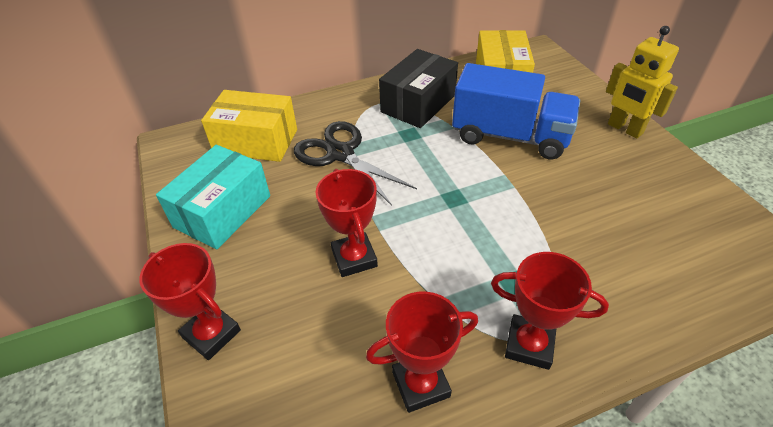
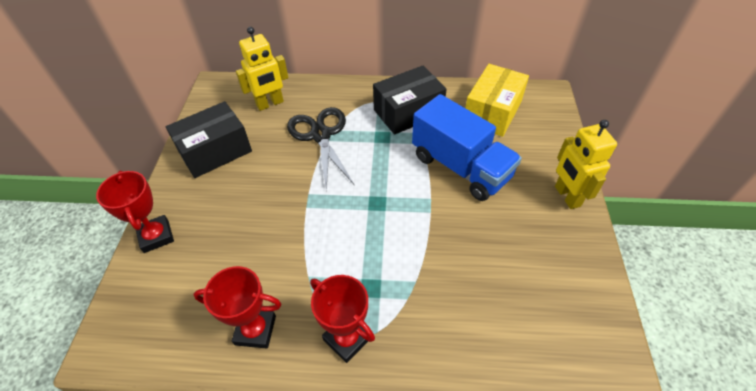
camera: 25 degrees right, 5 degrees up
(222, 211) = (215, 151): turquoise box -> black box
(256, 141) = (270, 104): yellow box -> yellow robot
(354, 258) = (275, 221): red trophy -> none

